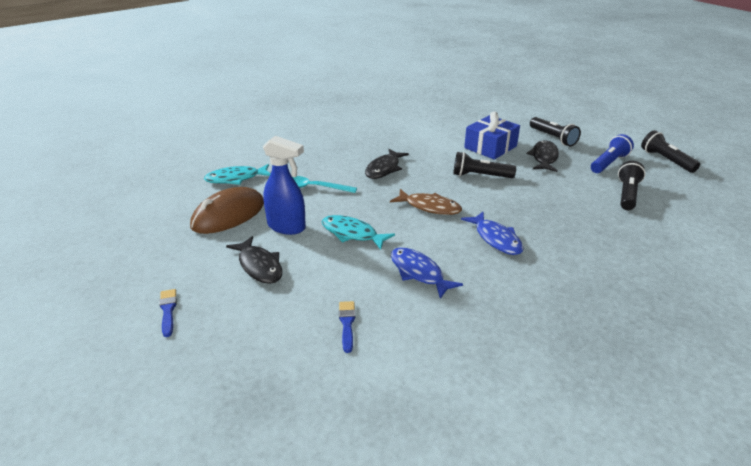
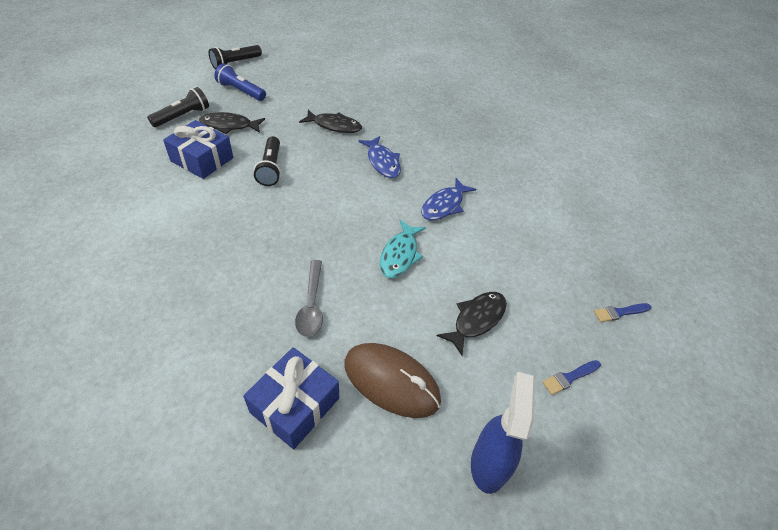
camera: 105 degrees left, 15 degrees up
(236, 178) = (295, 405): turquoise fish -> blue gift
(287, 227) = (402, 312): blue spray bottle -> blue spray bottle (489, 463)
(313, 188) = (311, 305): turquoise spoon -> grey spoon
(347, 324) = (523, 242): blue brush -> blue brush (620, 312)
(384, 169) = (258, 243): black fish -> black fish (334, 126)
(429, 207) = (338, 202): brown fish -> none
(496, 239) = (382, 162): blue fish -> blue fish turned 105 degrees clockwise
(627, 194) = (298, 90): black flashlight -> none

